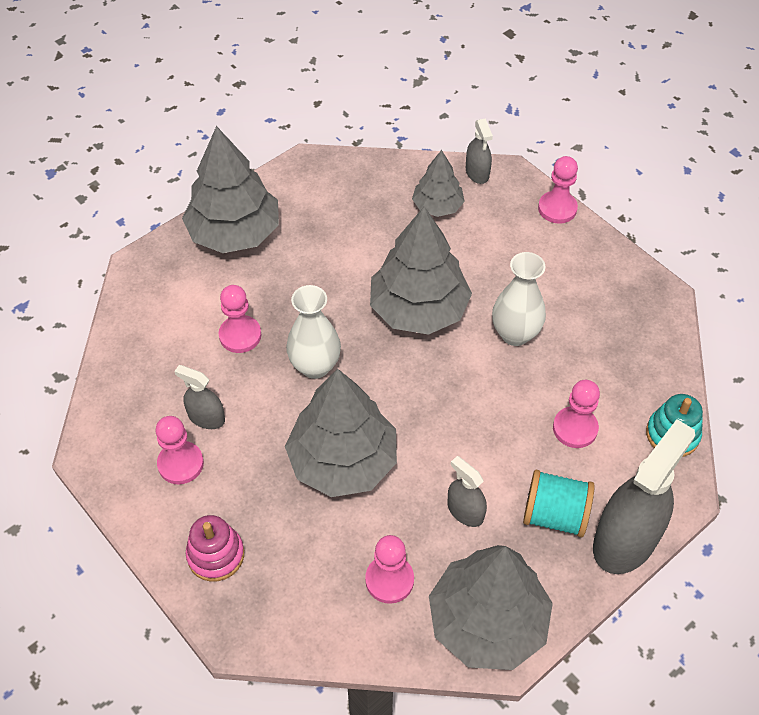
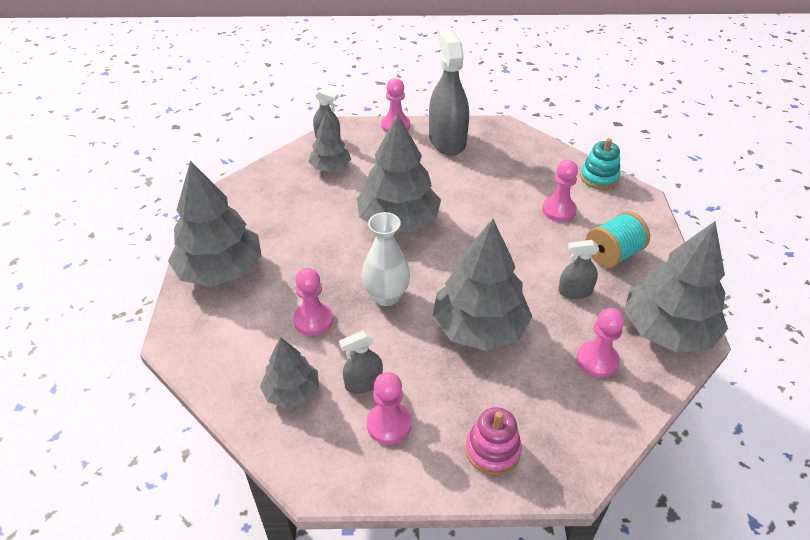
camera: 50 degrees left, 10 degrees down
(157, 376) = (292, 391): none -> grey tree
(515, 334) = (465, 193): white vase -> none
(625, 539) = (654, 236): grey spray bottle -> grey spray bottle (447, 141)

